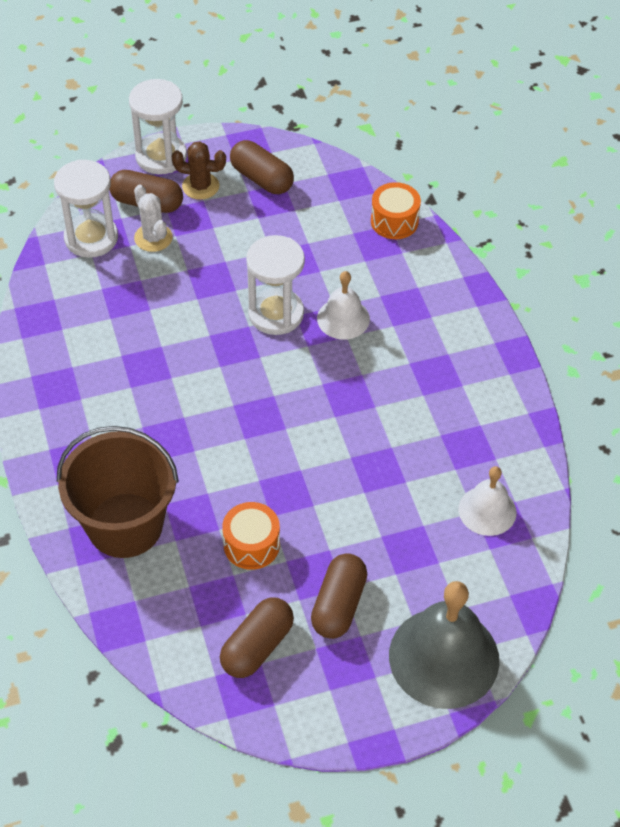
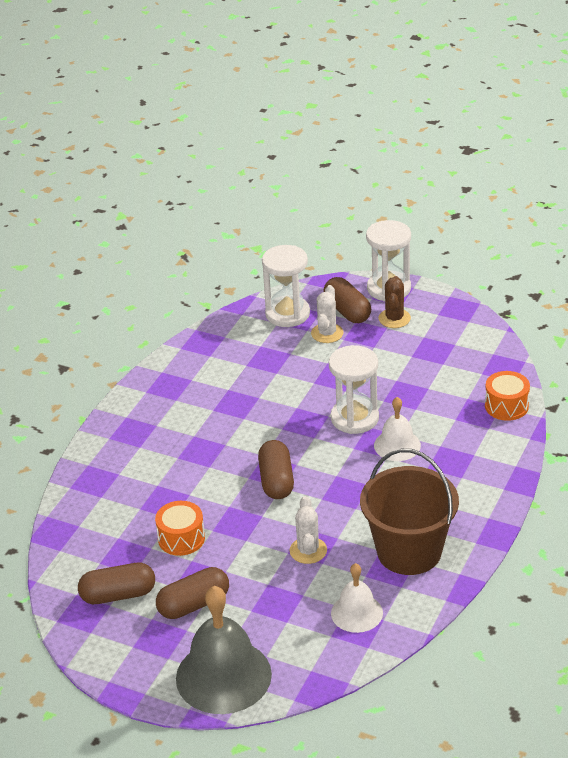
camera: 45 degrees right, 15 degrees down
(125, 525) = (120, 482): brown bucket -> brown bucket (409, 551)
(200, 186) = (394, 318): brown cactus -> brown cactus turned 45 degrees clockwise
(261, 179) = (442, 334): brown capsule -> brown capsule (276, 481)
(380, 477) = (308, 550): none -> white cactus

